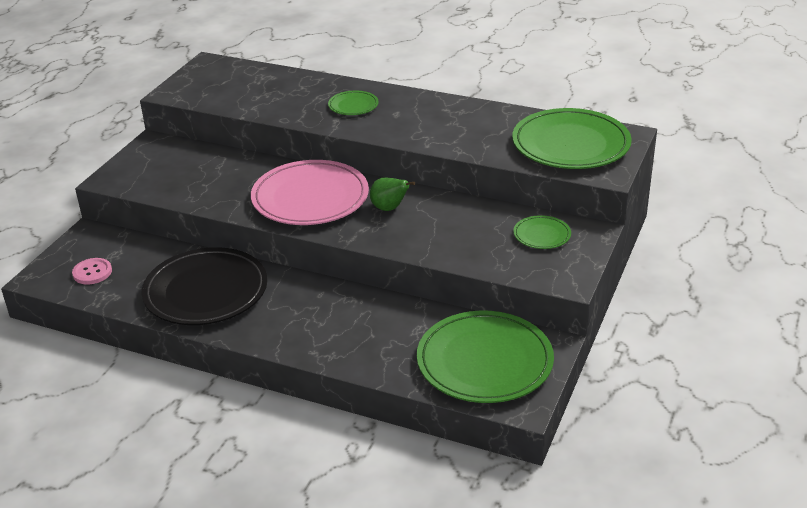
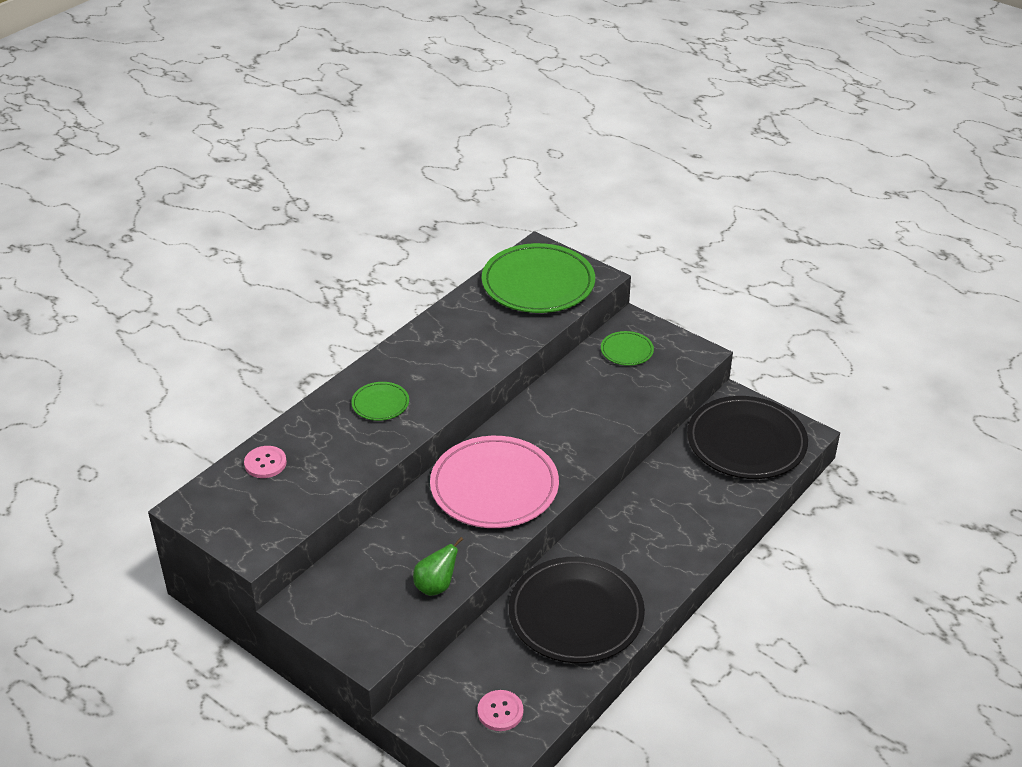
camera: 75 degrees left, 5 degrees up
(263, 77) = (265, 463): none -> pink button
(389, 208) = (541, 434): green pear -> green pear (436, 586)
(484, 361) = (746, 442): green plate -> black plate

